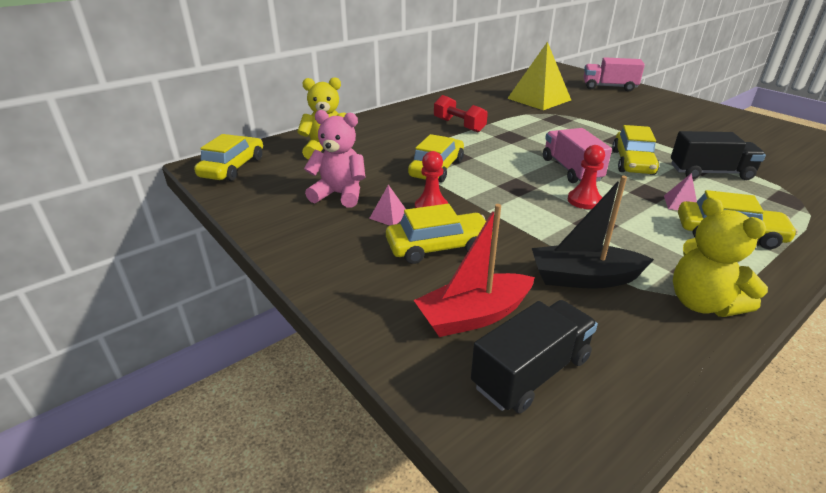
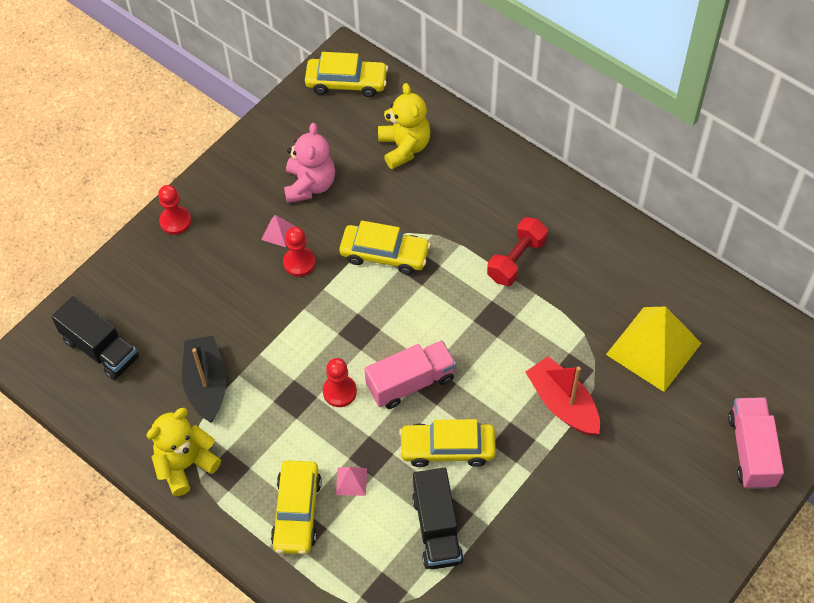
camera: 80 degrees right, 25 degrees up
(337, 283) = (175, 221): none -> red pawn
(438, 247) = (235, 278): yellow car -> none
(473, 316) = (151, 312): red boat -> red boat (563, 404)

